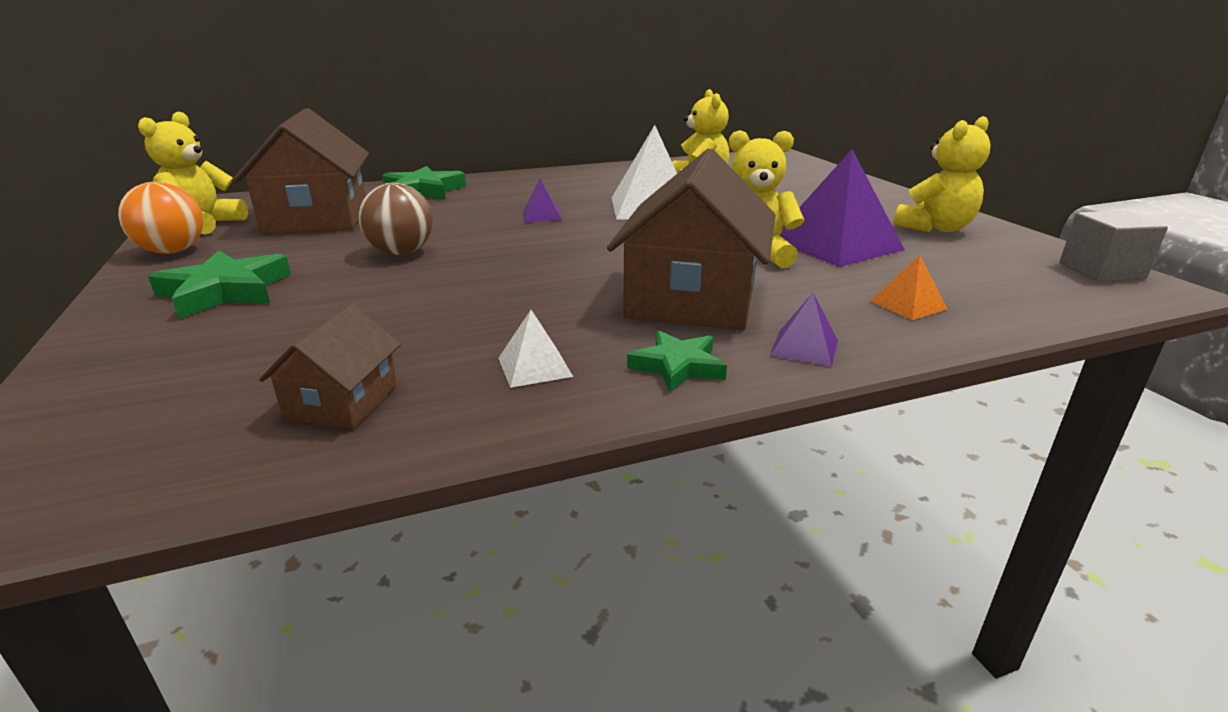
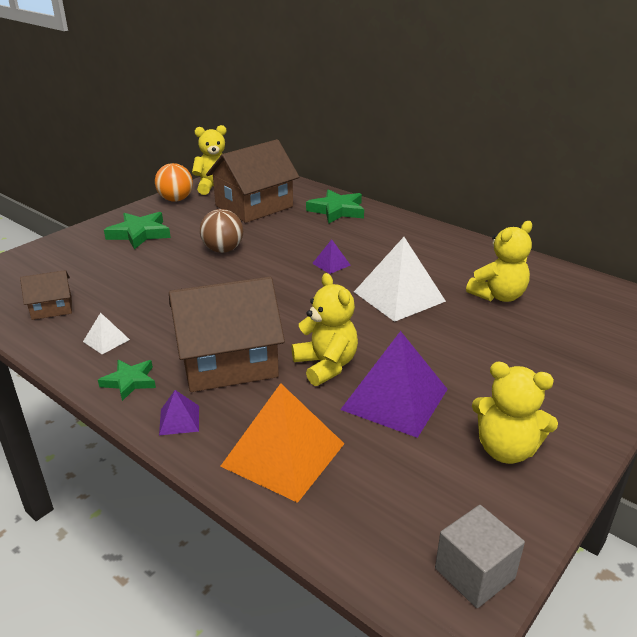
camera: 60 degrees right, 5 degrees up
(908, 305) = (283, 454): orange pyramid -> orange pyramid, size x2.19

